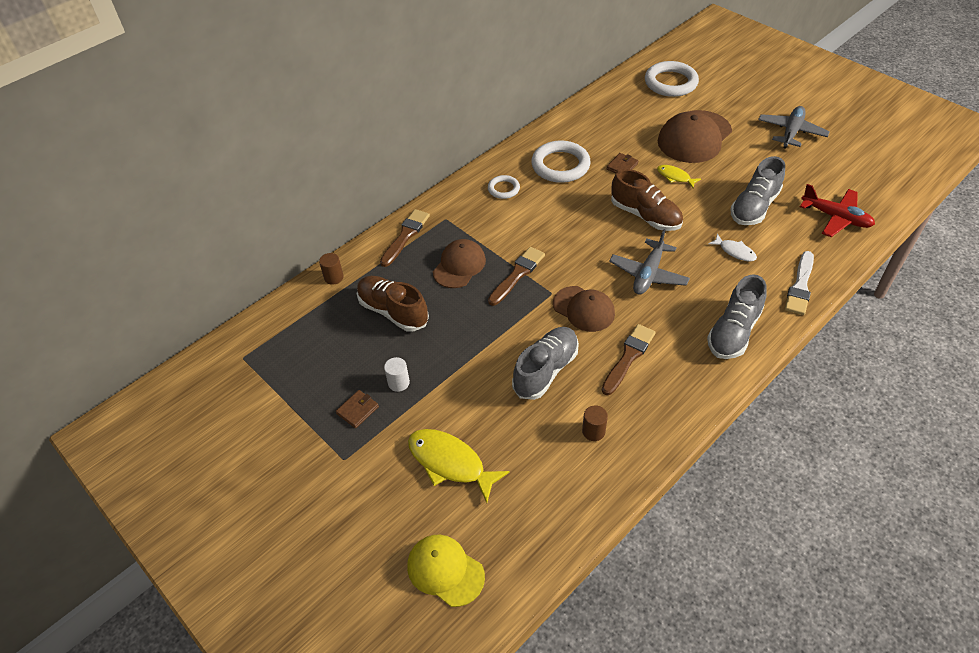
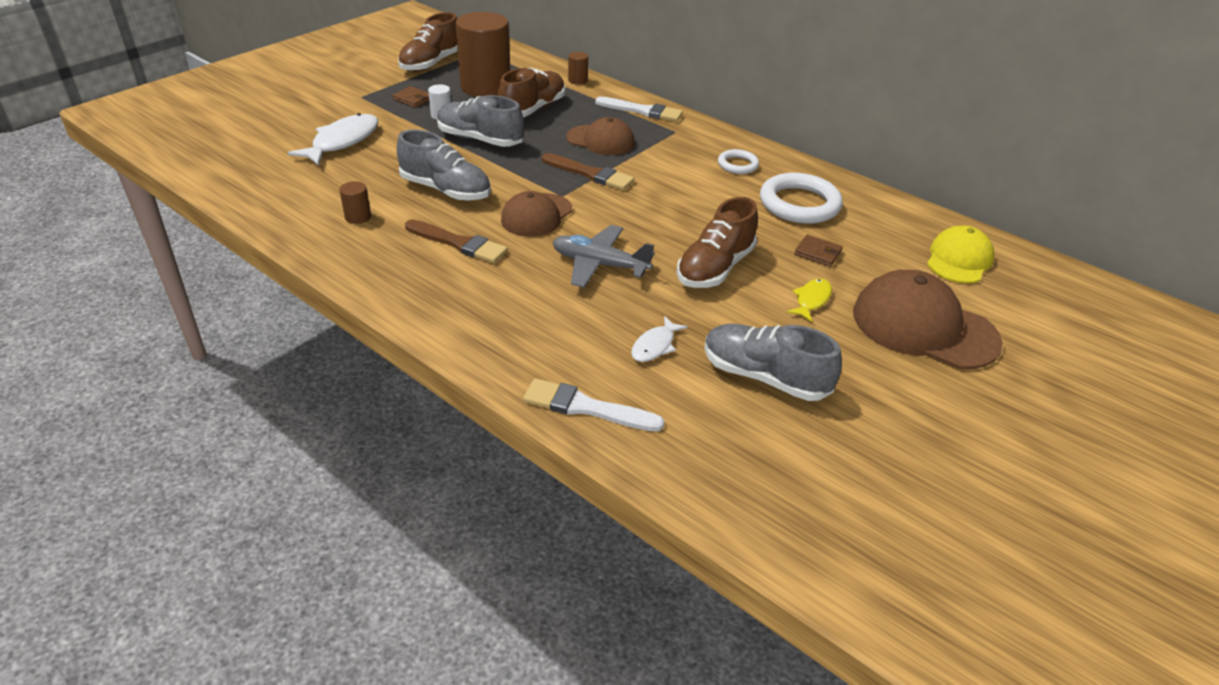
camera: 80 degrees right, 10 degrees down
(267, 400) = (431, 63): none -> brown shoe
(337, 349) = (485, 87): none -> brown cylinder
(405, 236) = (642, 111): brown brush -> white brush
(445, 570) = (232, 142): yellow cap -> yellow cap (959, 259)
(450, 463) = (342, 141): yellow fish -> white fish
(670, 83) = (1067, 311): white ring -> none
(733, 332) = (494, 329): grey shoe -> grey shoe (479, 139)
(791, 132) = (1002, 451): grey plane -> none
(836, 218) = (764, 478): red plane -> none

